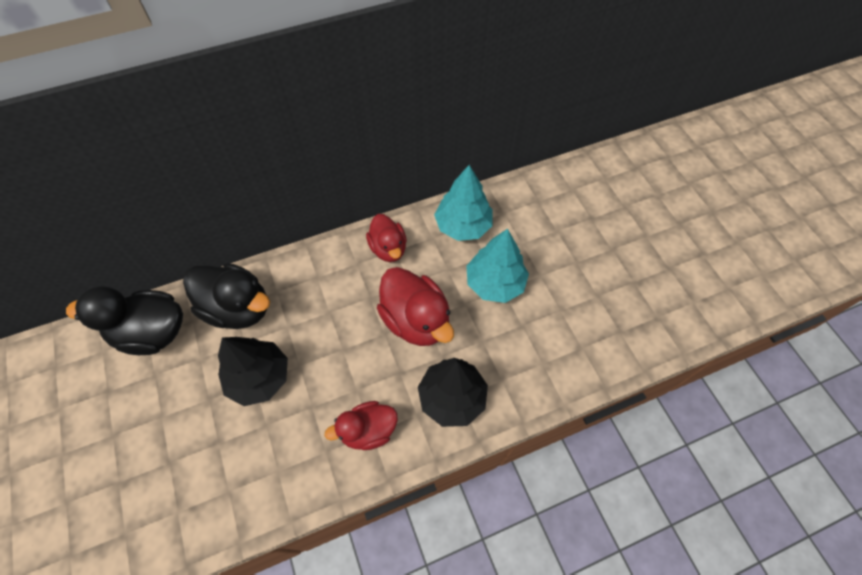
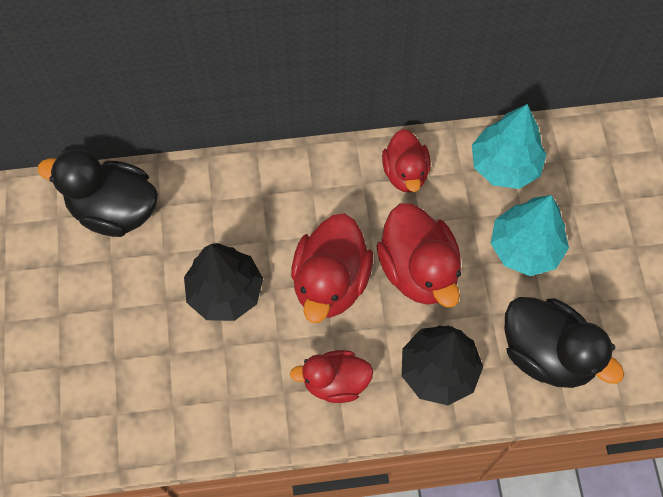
camera: 15 degrees right, 5 degrees up
(238, 308) = (214, 205): black duck -> black duck (546, 353)
(347, 347) = (330, 282): none -> red duck

